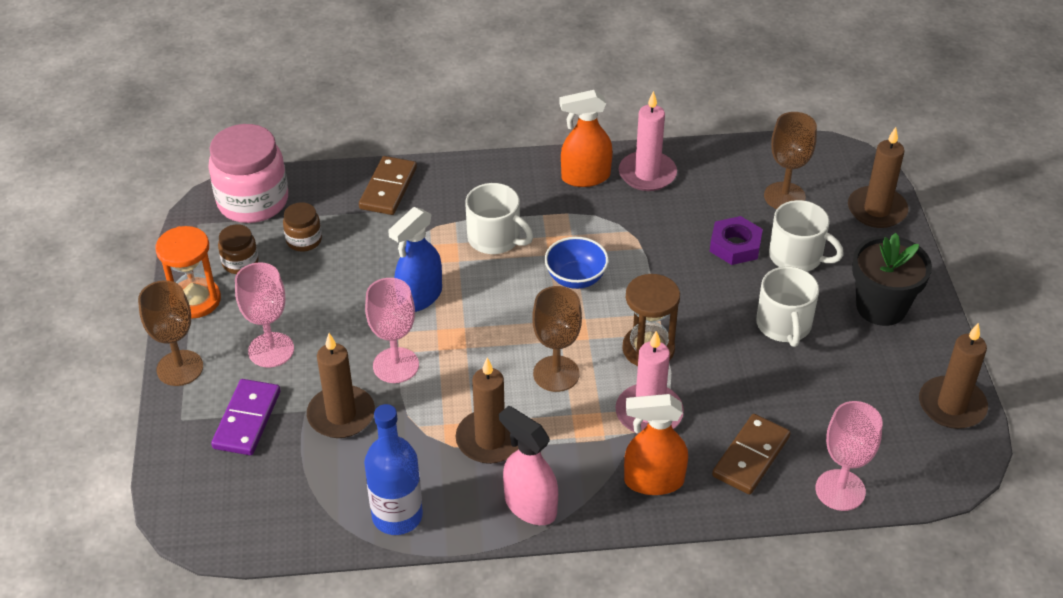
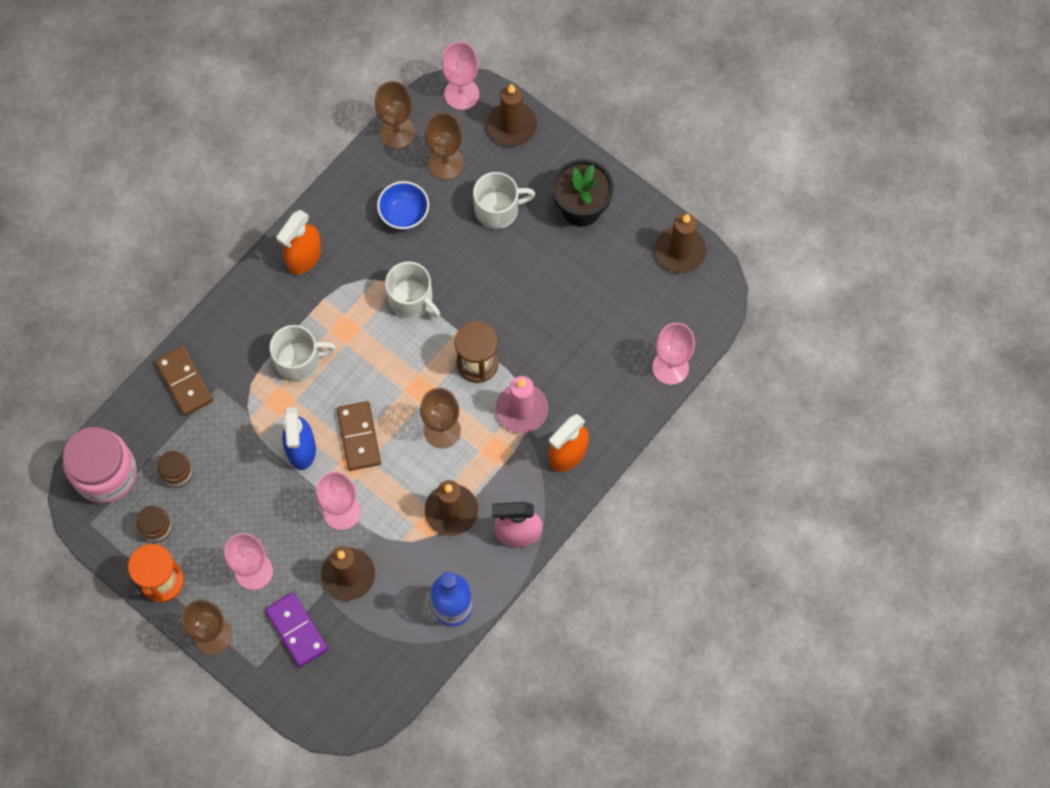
camera: 45 degrees left, 25 degrees up
(576, 278) = (382, 347): blue bowl -> blue bowl (404, 214)
(647, 174) = (341, 219): pink candle -> none
(735, 245) = (453, 233): purple nut -> none
(750, 456) = (604, 388): brown domino -> brown domino (358, 437)
(764, 151) = (397, 132): none -> brown goblet
(784, 325) = (538, 273): white mug -> white mug (411, 299)
(853, 162) = (461, 94): none -> pink goblet

